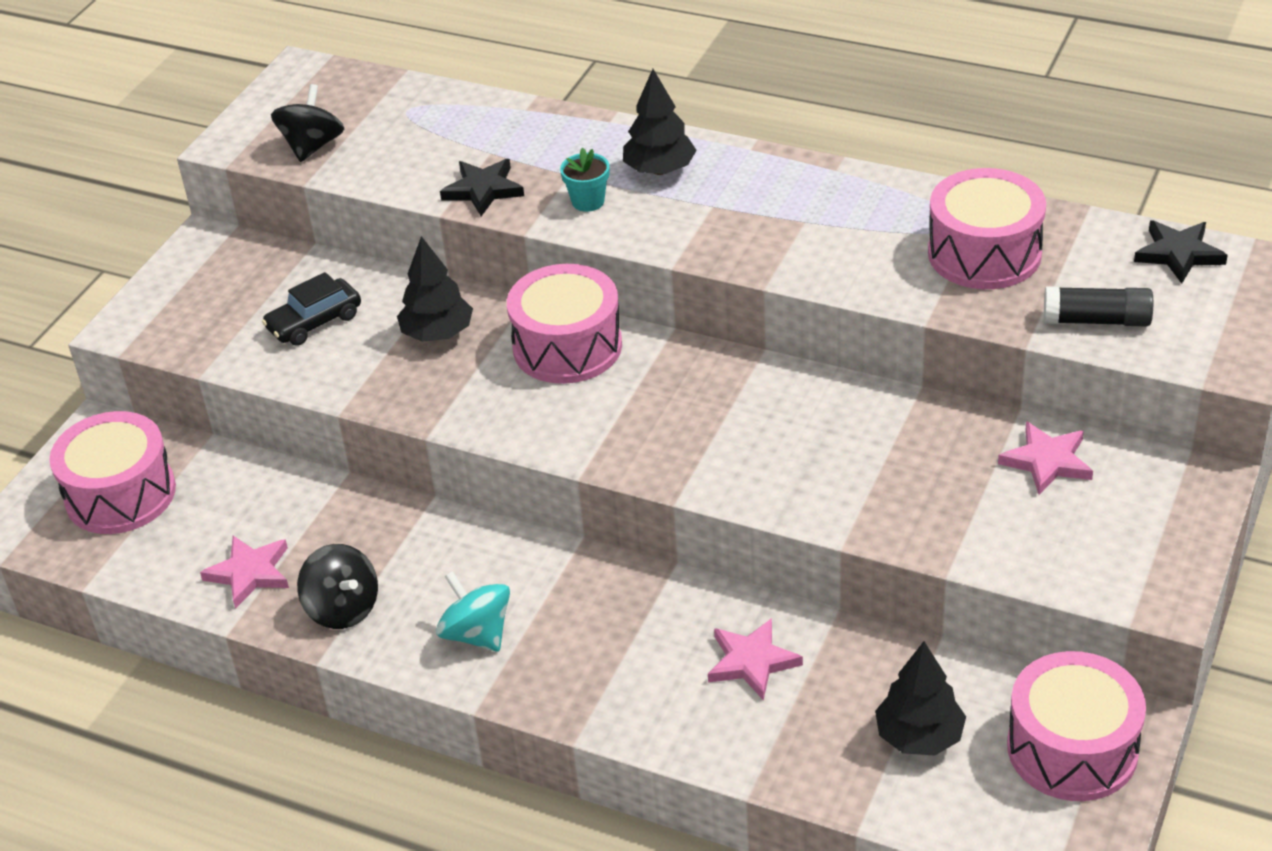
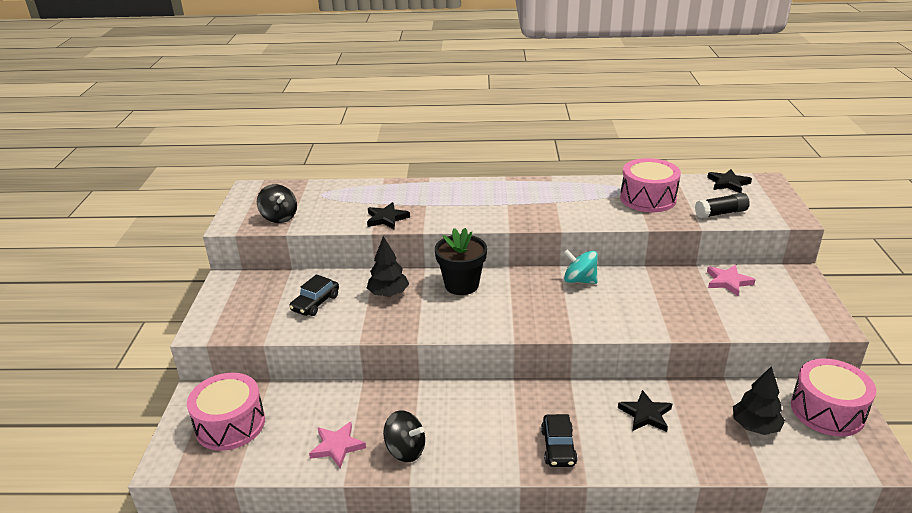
camera: 25 degrees left, 10 degrees down
(312, 146) = (279, 217): black spinning top -> black spinning top turned 150 degrees clockwise
(477, 634) = (491, 442): turquoise spinning top -> turquoise spinning top (579, 280)
(567, 347) = (461, 285): pink drum -> black flower pot
(572, 673) = (558, 447): none -> black car
(588, 201) = (444, 213): turquoise flower pot -> none
(659, 170) = (469, 195): black tree -> none
(752, 661) = (645, 414): pink star -> black star

